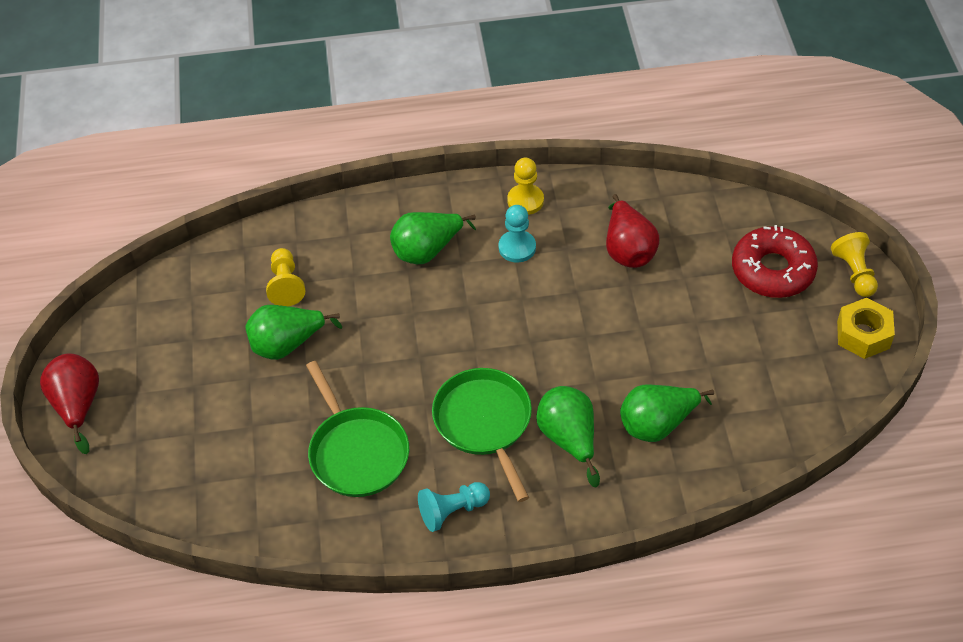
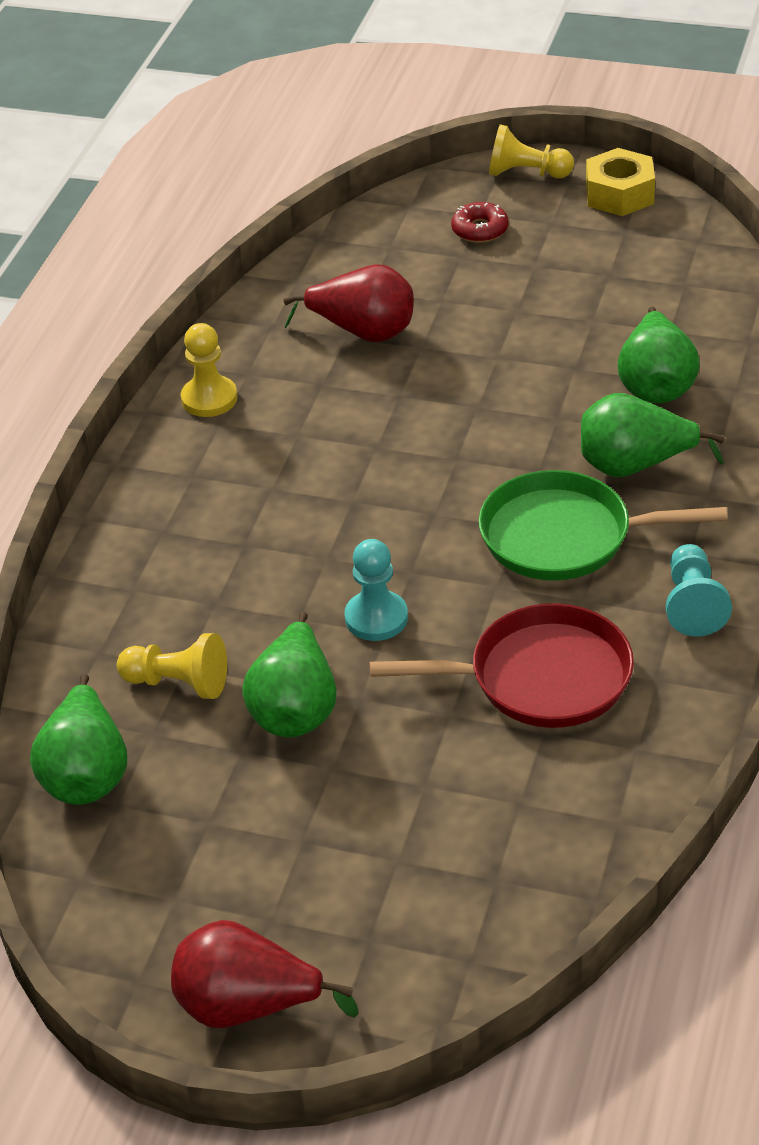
camera: 65 degrees left, 10 degrees down
(357, 452) = (541, 677): green pan -> red pan
(427, 250) = (225, 515): green pear -> green pear (86, 773)
(517, 247) = (286, 428): turquoise pawn -> turquoise pawn (376, 618)
(772, 270) = (480, 230): red donut -> red donut, size x0.50

